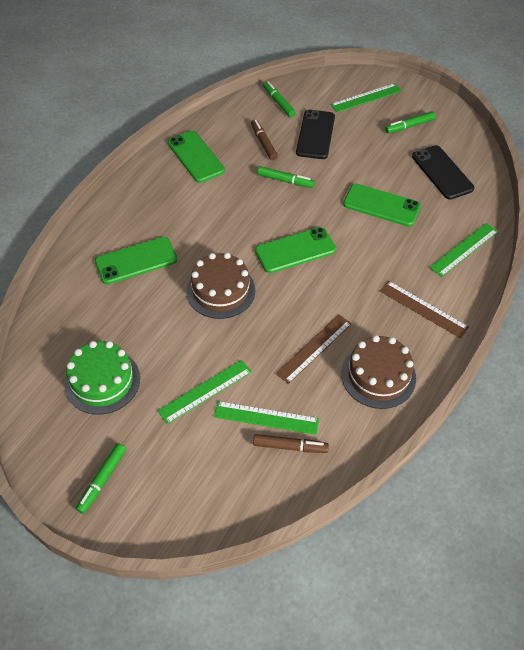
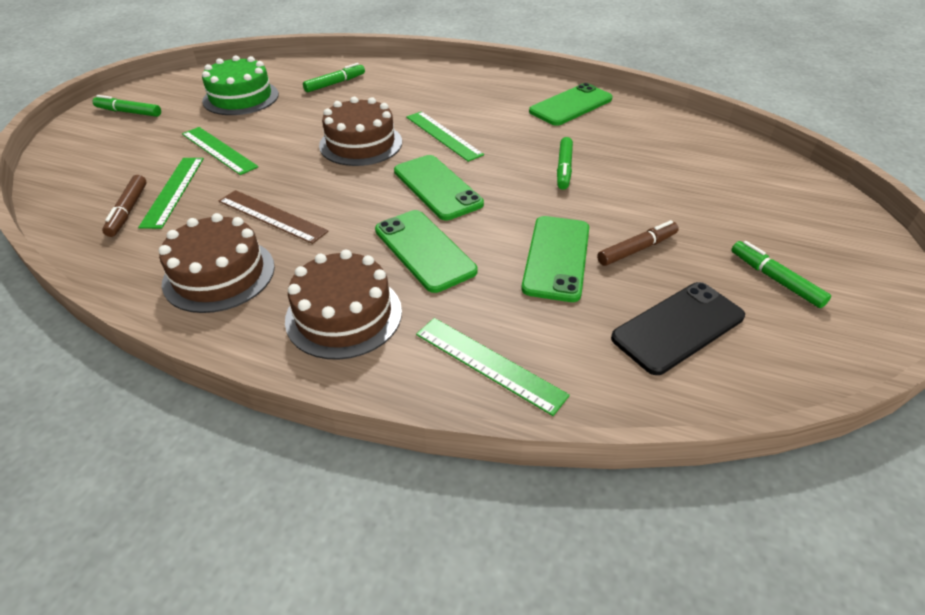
camera: 80 degrees right, 10 degrees down
(136, 261) = (396, 93): green phone -> green phone (424, 250)
(263, 143) = (627, 146): brown marker -> brown marker (637, 249)
(278, 102) = (719, 149): green marker -> green marker (335, 83)
(315, 135) = (675, 184): black phone -> none
(366, 98) = (806, 225): green ruler -> green ruler (443, 135)
(423, 309) = (344, 315): brown ruler -> brown cake

